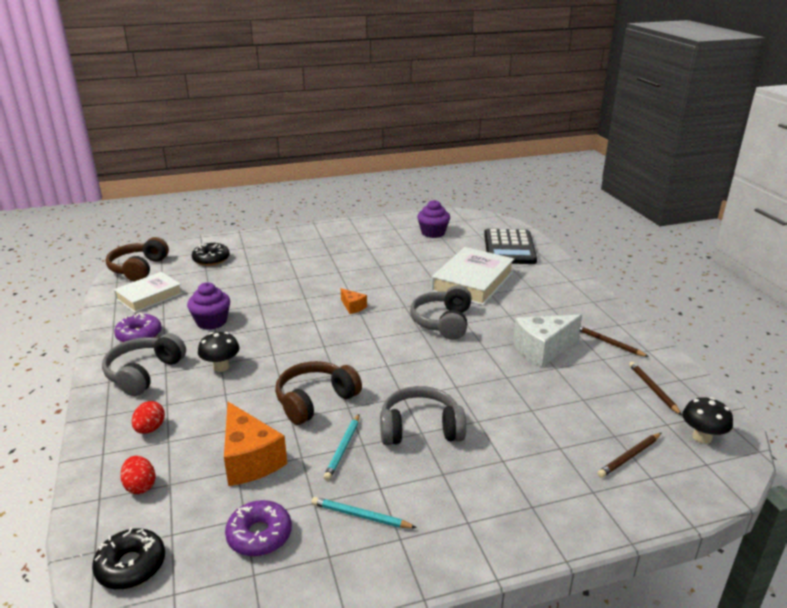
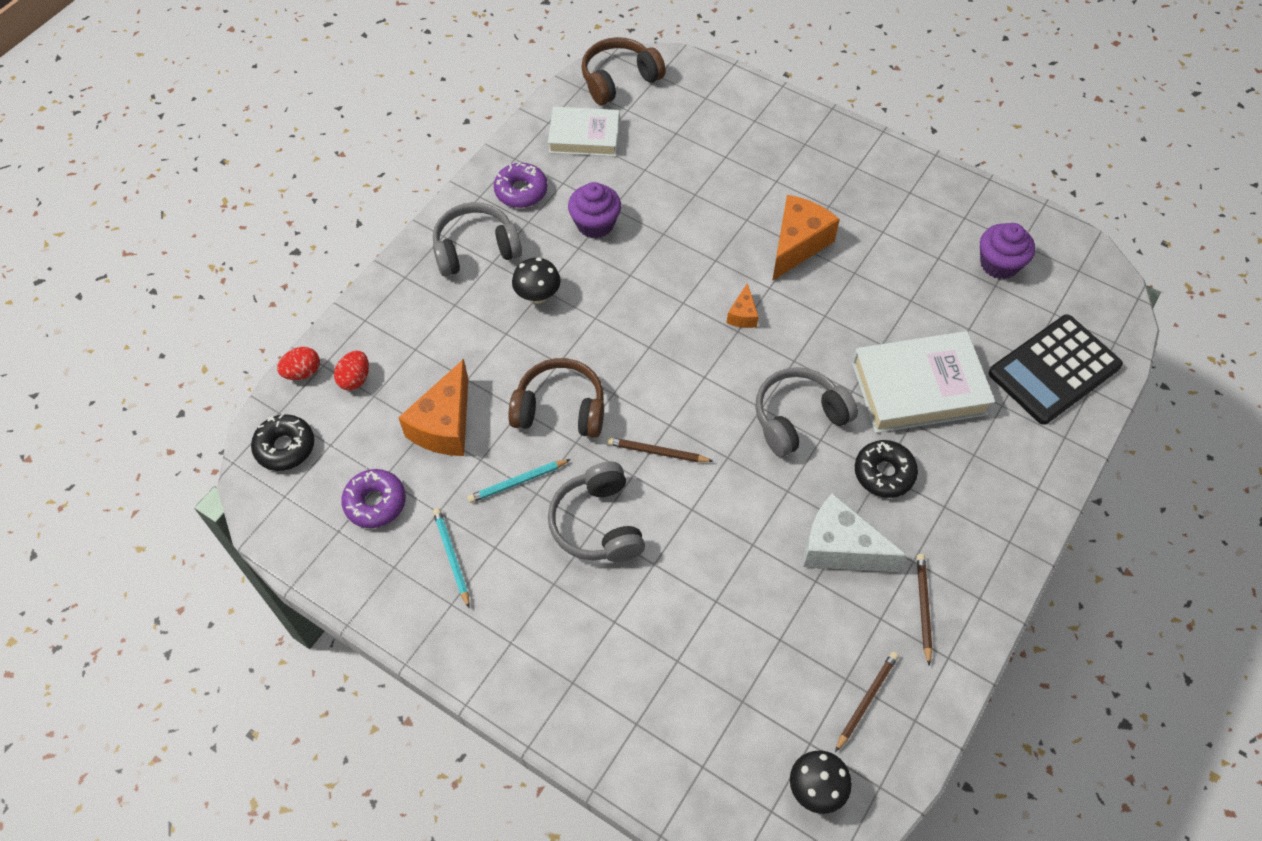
camera: 50 degrees right, 30 degrees up
(150, 429) = (417, 323): red egg -> red egg (302, 372)
(211, 259) = (700, 117): black donut -> black donut (884, 473)
(337, 272) = (797, 245): none -> orange cheese
(420, 429) = (598, 523): grey headphones -> grey headphones turned 150 degrees counterclockwise
(629, 457) = (719, 731): brown pencil -> brown pencil (657, 452)

